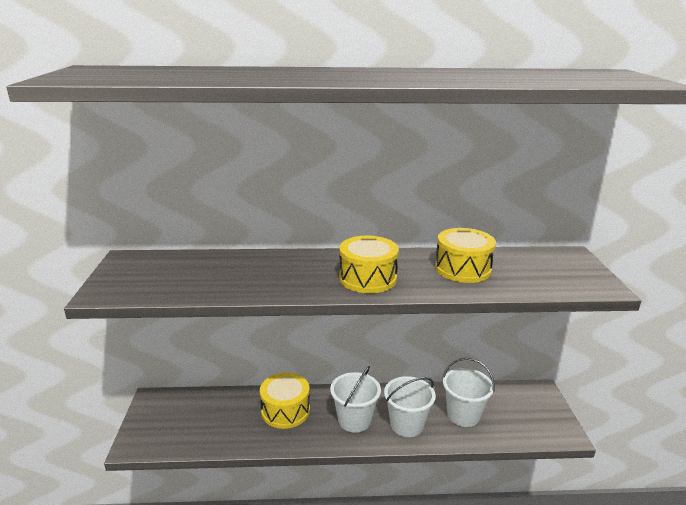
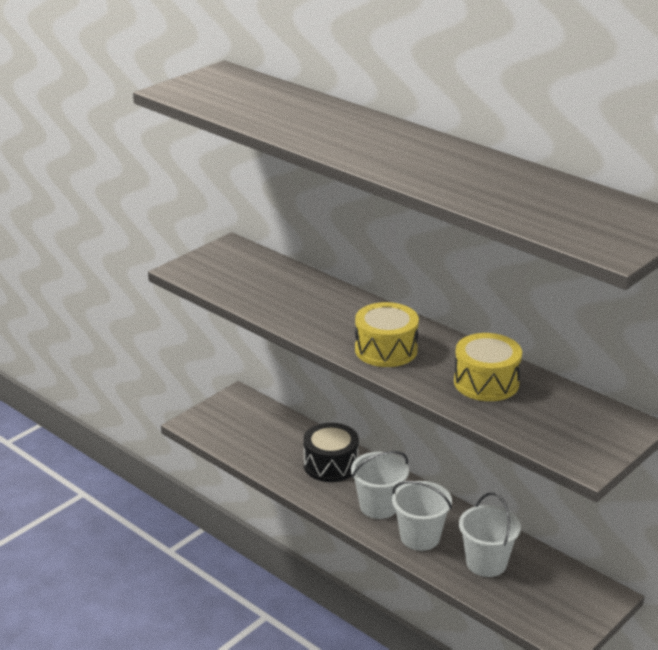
camera: 45 degrees right, 5 degrees up
(285, 410) = (331, 465): yellow drum -> black drum

